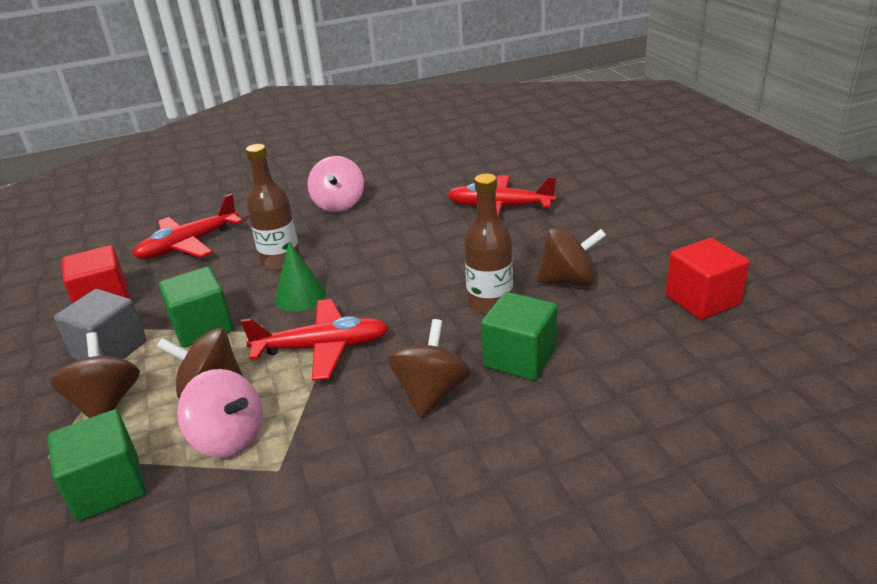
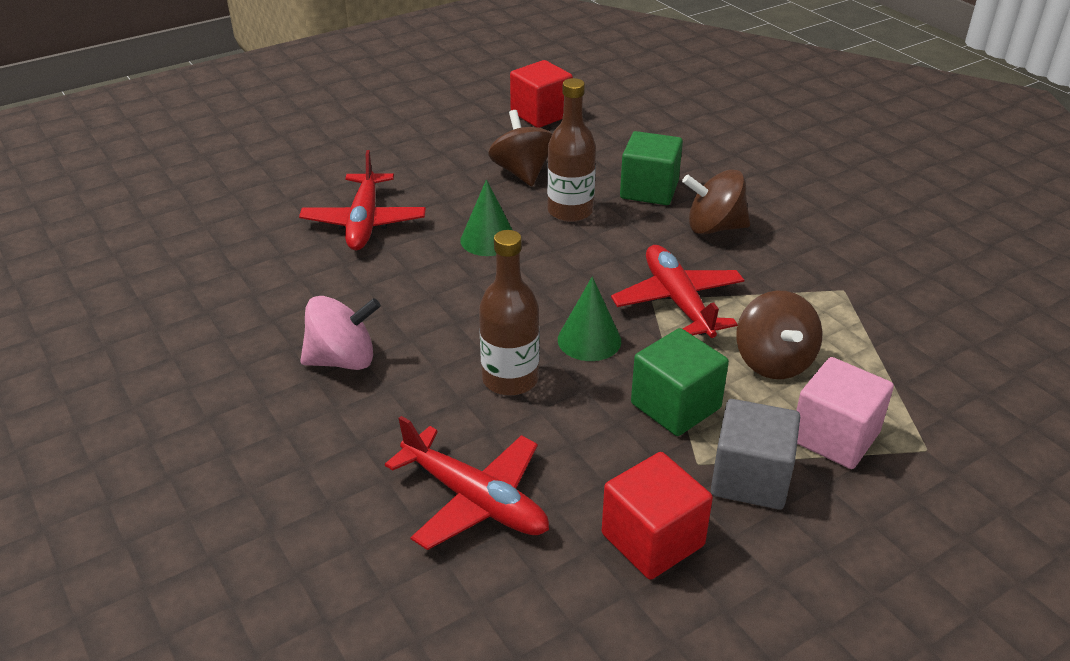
camera: 105 degrees left, 5 degrees up
(106, 403) = (834, 437): brown spinning top -> pink cube
(108, 487) = (927, 385): green cube -> none
(229, 438) = (828, 328): pink spinning top -> none
(456, 258) = (488, 239): none -> green cone

